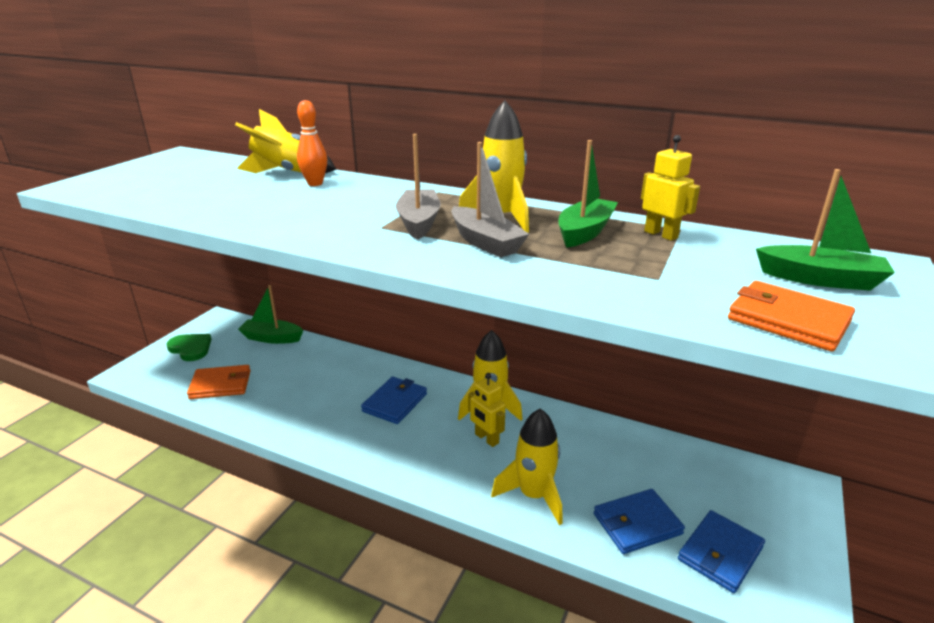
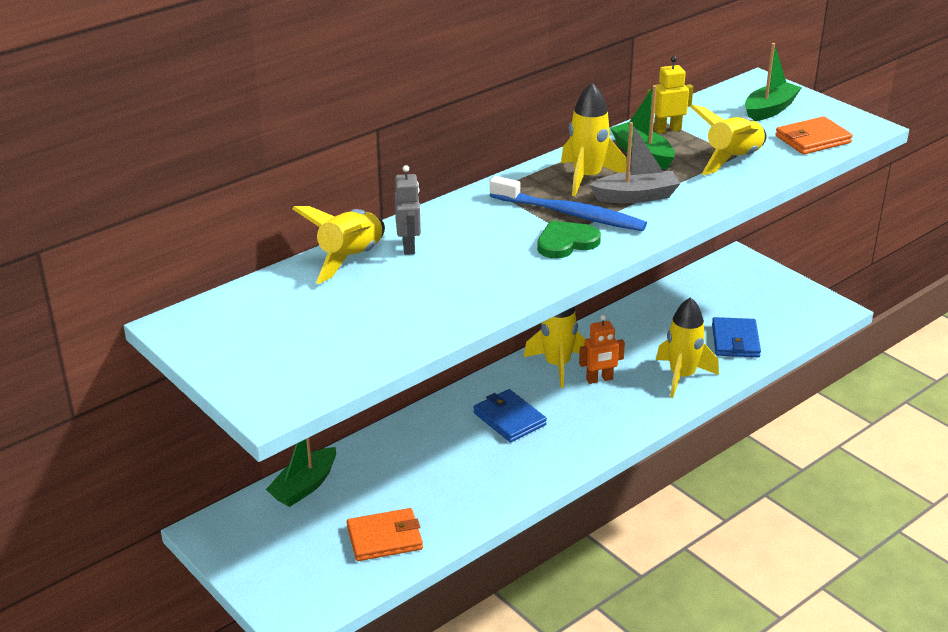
camera: 65 degrees left, 5 degrees up
(191, 348) = (274, 559): green heart -> green heart (566, 242)
(221, 385) = (385, 538): orange wallet -> orange wallet turned 60 degrees clockwise
(315, 184) = (409, 247): orange bowling pin -> grey robot
(419, 222) = (570, 214): grey boat -> blue toothbrush
(486, 438) = (599, 379): yellow robot -> orange robot
(641, 277) = (732, 159): none -> yellow rocket
(720, 553) = (777, 318): blue wallet -> none

